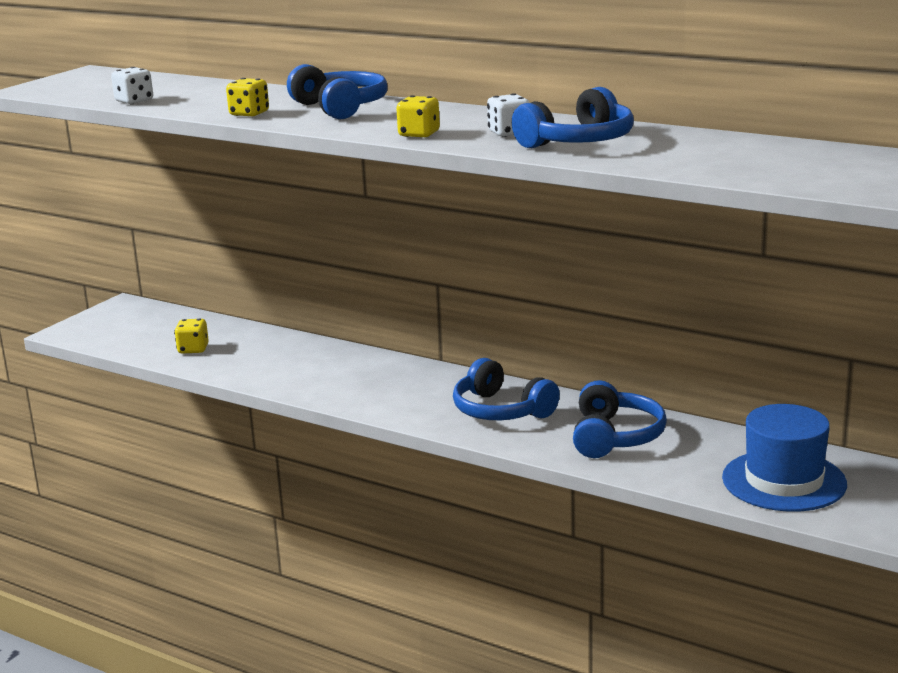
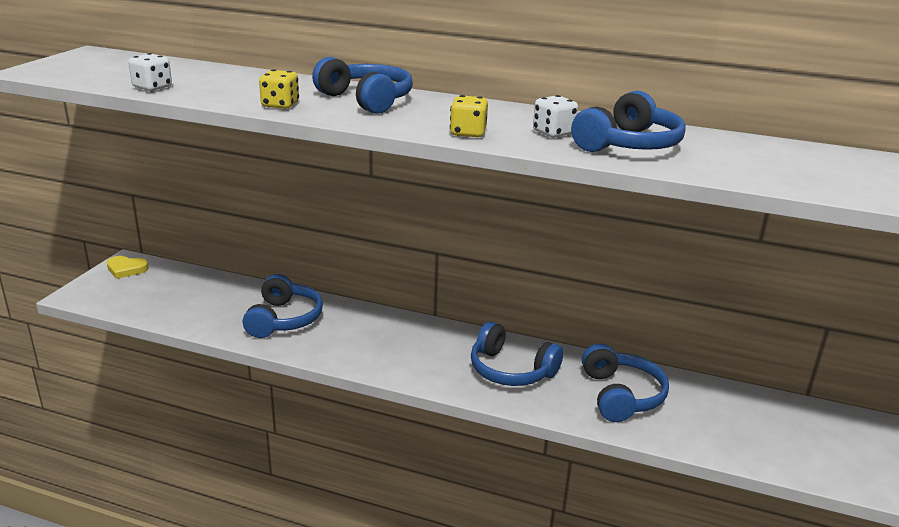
camera: 15 degrees left, 5 degrees up
(121, 311) = (126, 269): none -> yellow heart
(193, 349) = (207, 311): yellow dice -> none
(272, 359) = (284, 319): none -> blue headphones
(784, 481) = (784, 438): blue hat -> none

